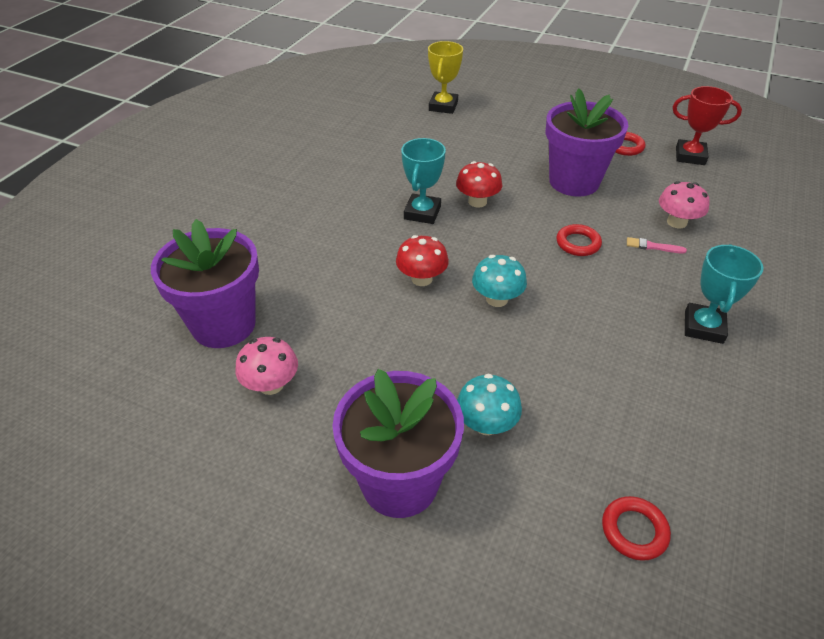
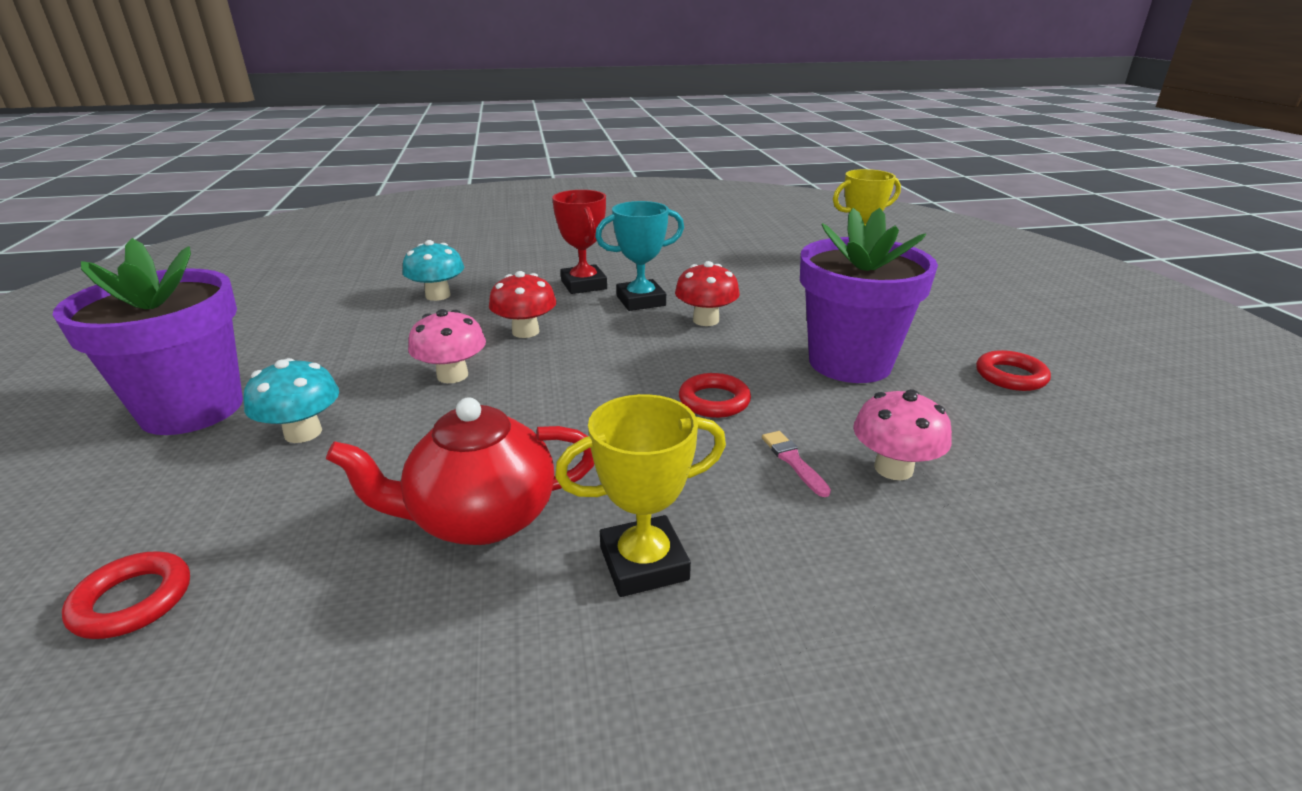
camera: 55 degrees right, 15 degrees down
(224, 324) = (375, 277): purple flower pot -> none
(271, 384) = (307, 316): pink mushroom -> pink mushroom (452, 375)
(497, 299) = (534, 379): turquoise mushroom -> turquoise mushroom (438, 295)
(636, 369) = (481, 518): none -> red teapot
(690, 156) = (1108, 436): red trophy -> red trophy (584, 285)
(703, 327) = (644, 563): turquoise trophy -> yellow trophy

